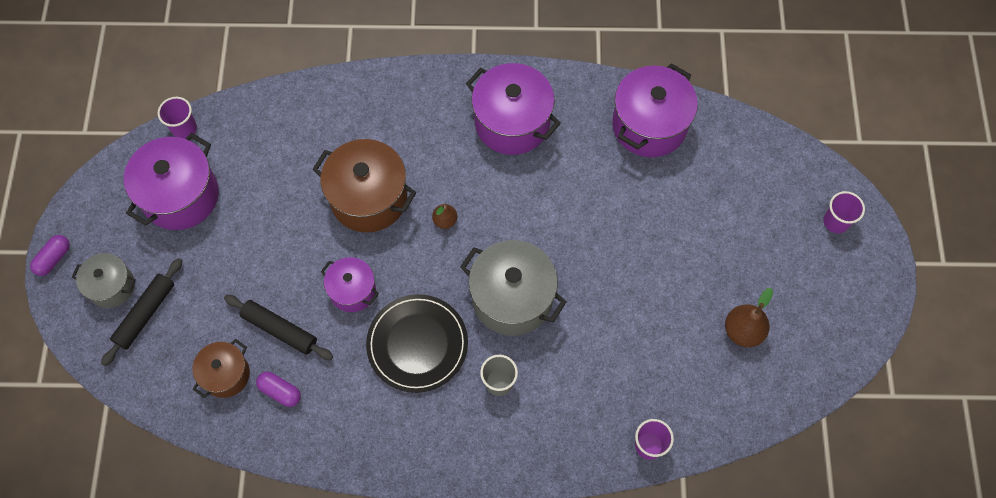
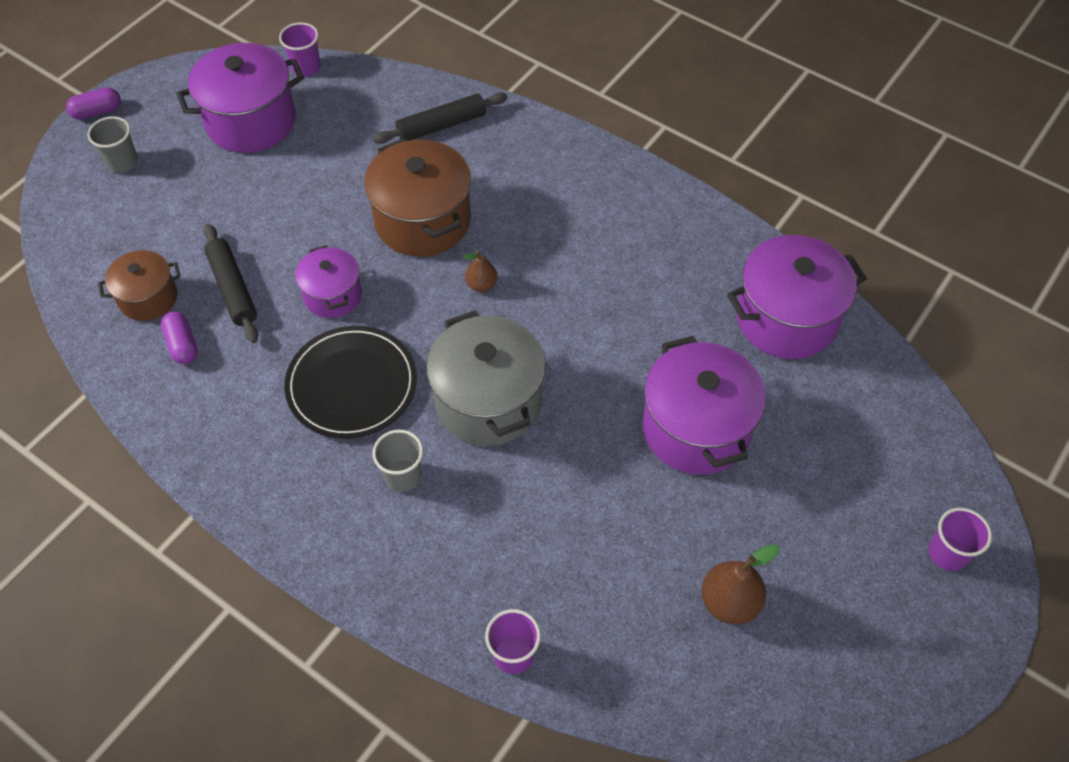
camera: 35 degrees right, 10 degrees down
(112, 286) = (122, 162): grey pot -> grey cup
(145, 314) = (128, 202): black rolling pin -> black rolling pin (441, 125)
(512, 123) = (631, 233): purple pot -> purple pot (696, 428)

